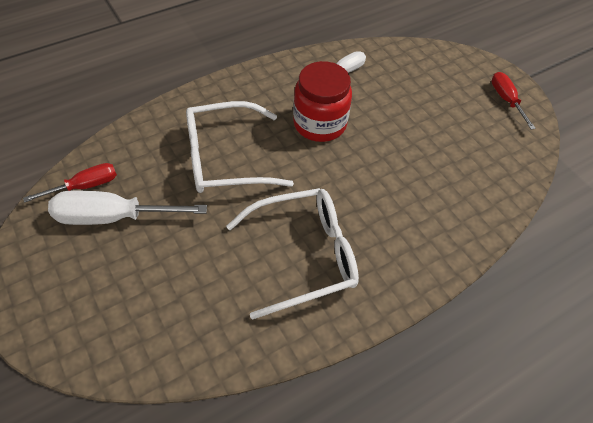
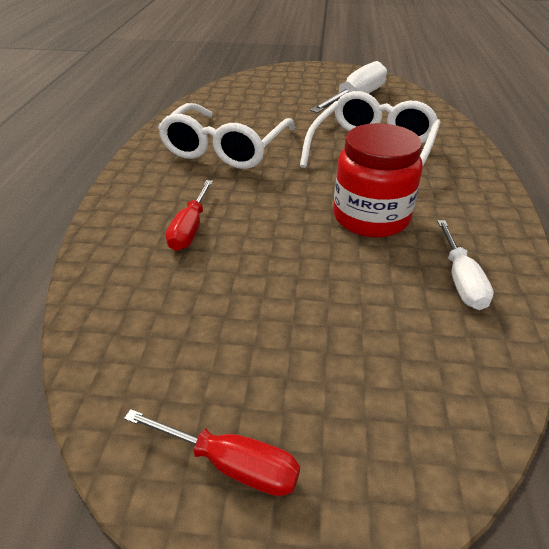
camera: 130 degrees right, 15 degrees down
(84, 186) = (398, 96): red screwdriver -> red screwdriver (190, 228)

